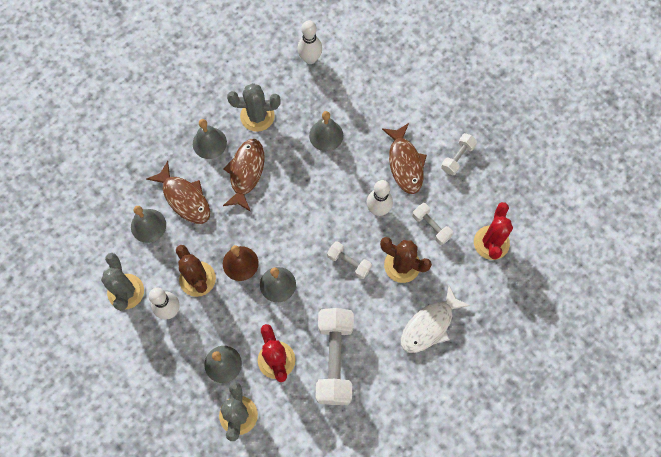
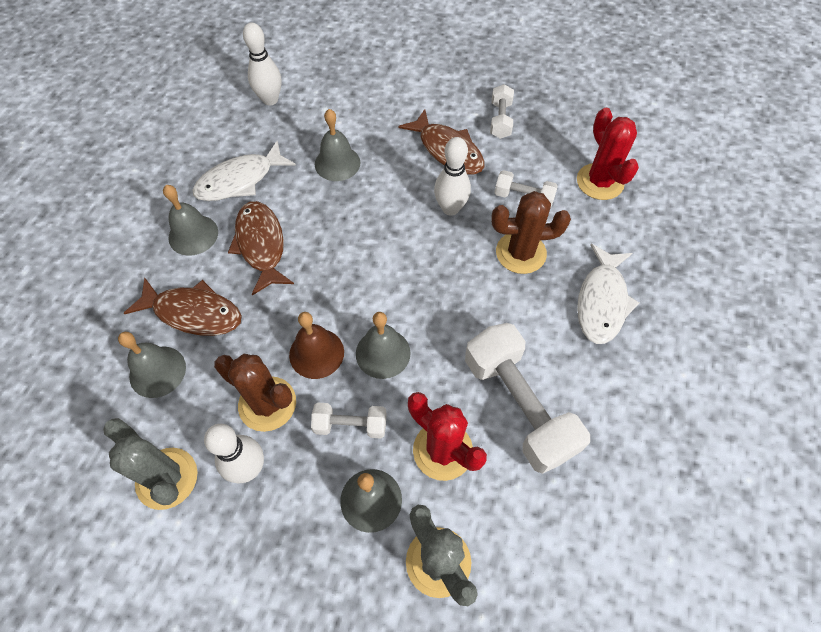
camera: 30 degrees left, 10 degrees down
(257, 116) = (240, 180): grey cactus -> white fish
(349, 262) = (456, 281): white dumbbell -> white dumbbell (350, 425)

